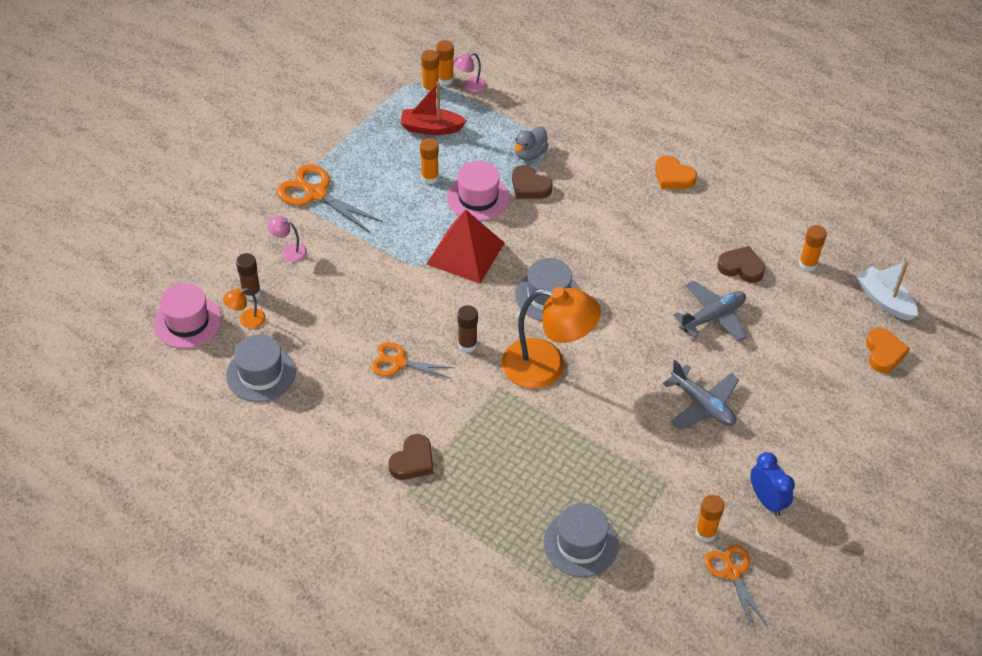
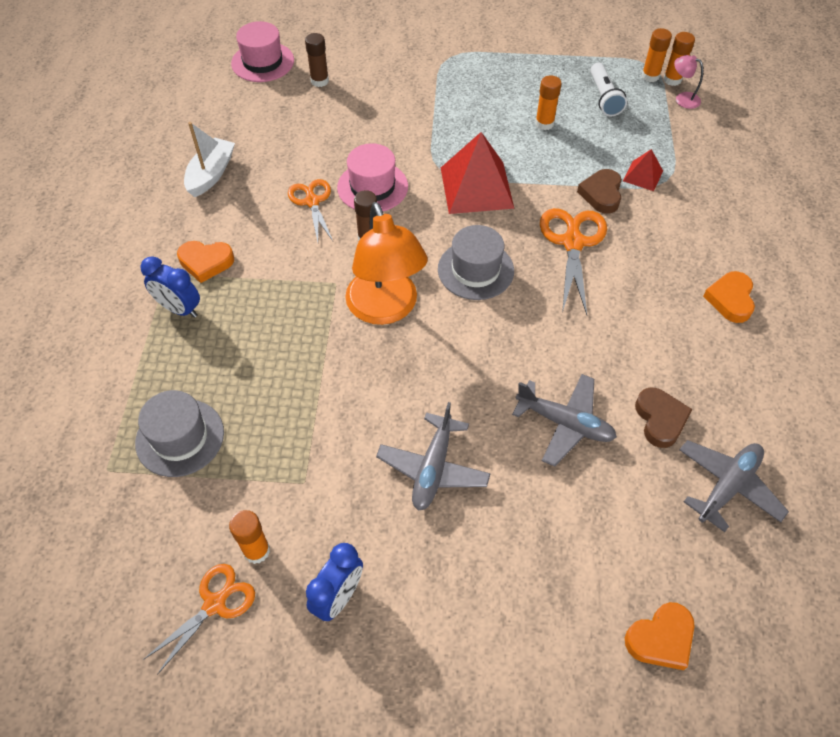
camera: 60 degrees right, 5 degrees up
(247, 320) = (288, 92): orange lamp -> none
(261, 373) = (239, 125): grey hat -> none
(289, 251) = (382, 81): pink lamp -> none
(316, 194) = (458, 66): orange scissors -> orange scissors (572, 242)
(413, 461) = (206, 262): brown heart -> orange heart
(431, 128) = (604, 98): red boat -> white flashlight
(451, 498) = (179, 309): none -> blue clock
(478, 197) = (552, 165): pink hat -> pink hat (372, 187)
(530, 154) = (643, 176): grey duck -> red pyramid
(808, 264) = (727, 486): orange glue stick -> grey plane
(884, 300) = (748, 602): white boat -> white boat (211, 174)

